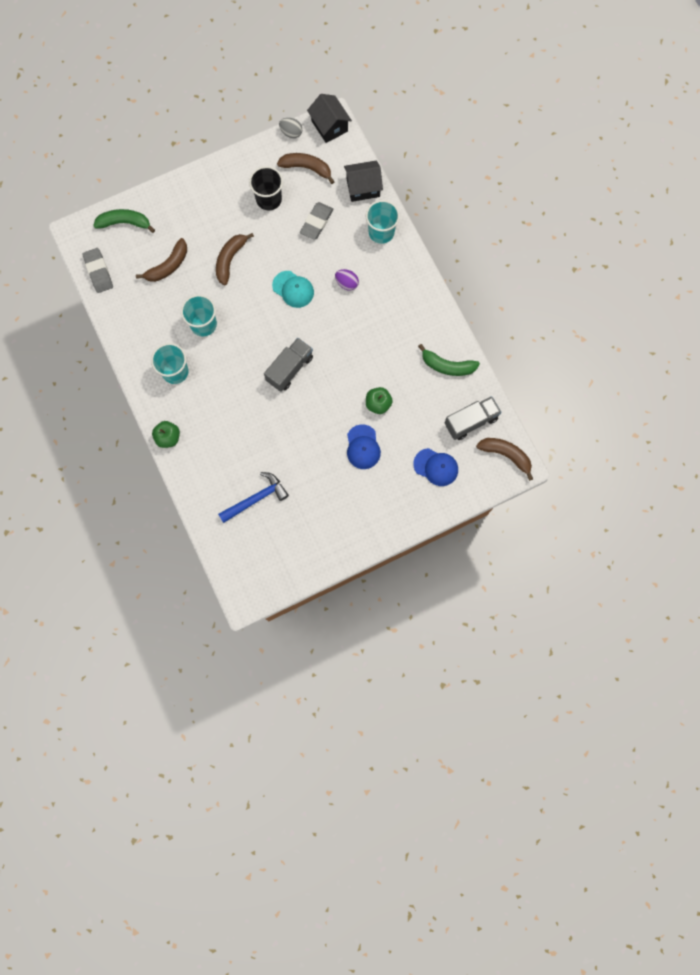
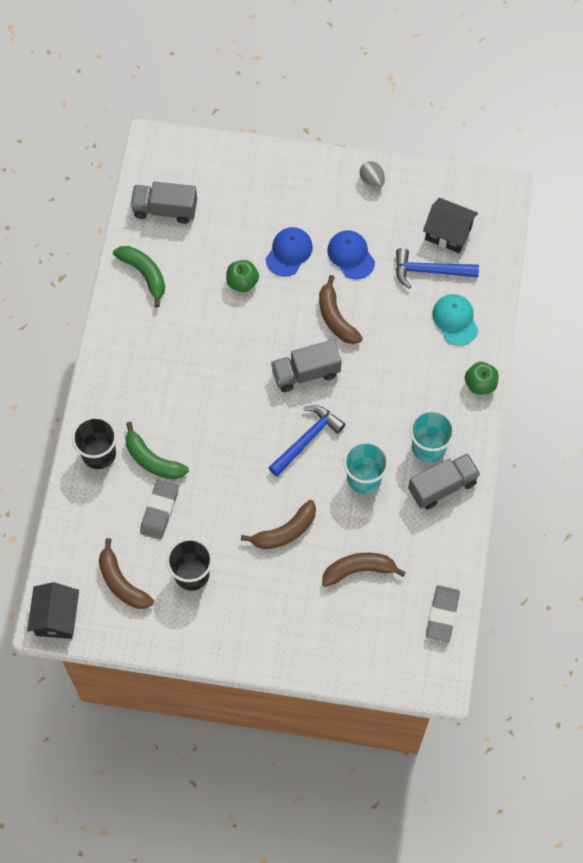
camera: 145 degrees left, 10 degrees down
(125, 223) = (375, 655): green banana -> green banana (152, 460)
(149, 351) = (442, 486): none -> grey truck
(257, 325) = (307, 439): none -> blue hammer
(291, 133) = (106, 639): grey egg -> grey egg (372, 181)
(293, 289) = (240, 453): turquoise cap -> turquoise cap (455, 320)
(316, 222) = (159, 511): grey eraser -> grey eraser turned 45 degrees counterclockwise
(346, 283) = (179, 422): purple egg -> none
(363, 187) = (78, 517): black house -> black house (448, 233)
(381, 232) = (99, 453): turquoise cup -> black cup
(436, 467) = (232, 191): blue cap -> blue cap (351, 255)
(506, 455) = (157, 160): brown banana -> brown banana (336, 318)

